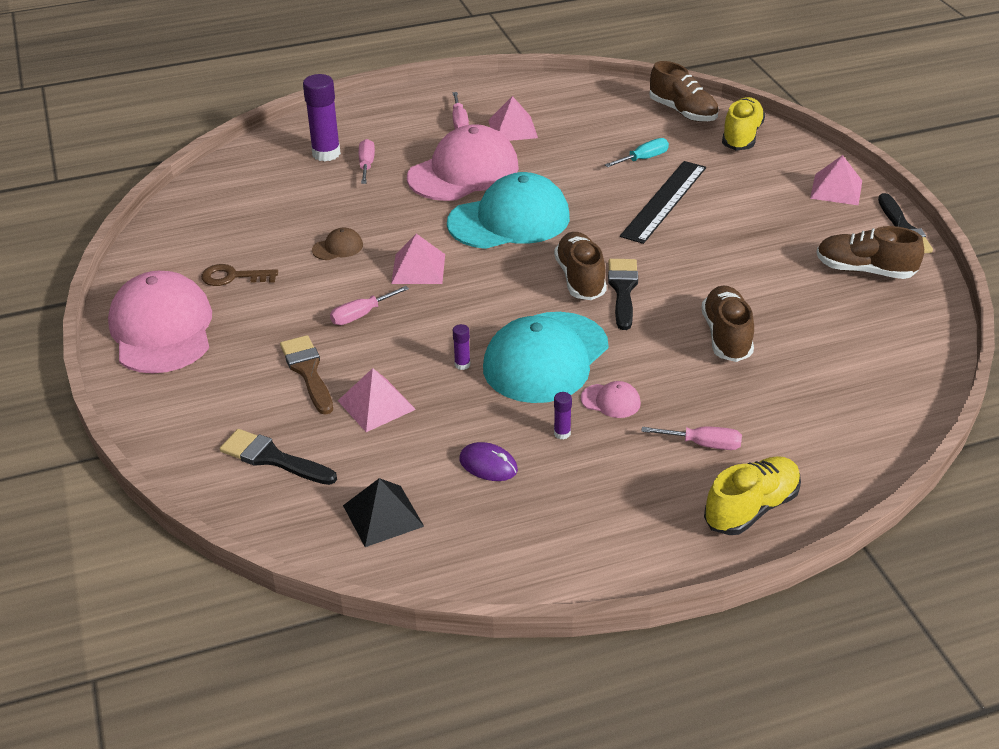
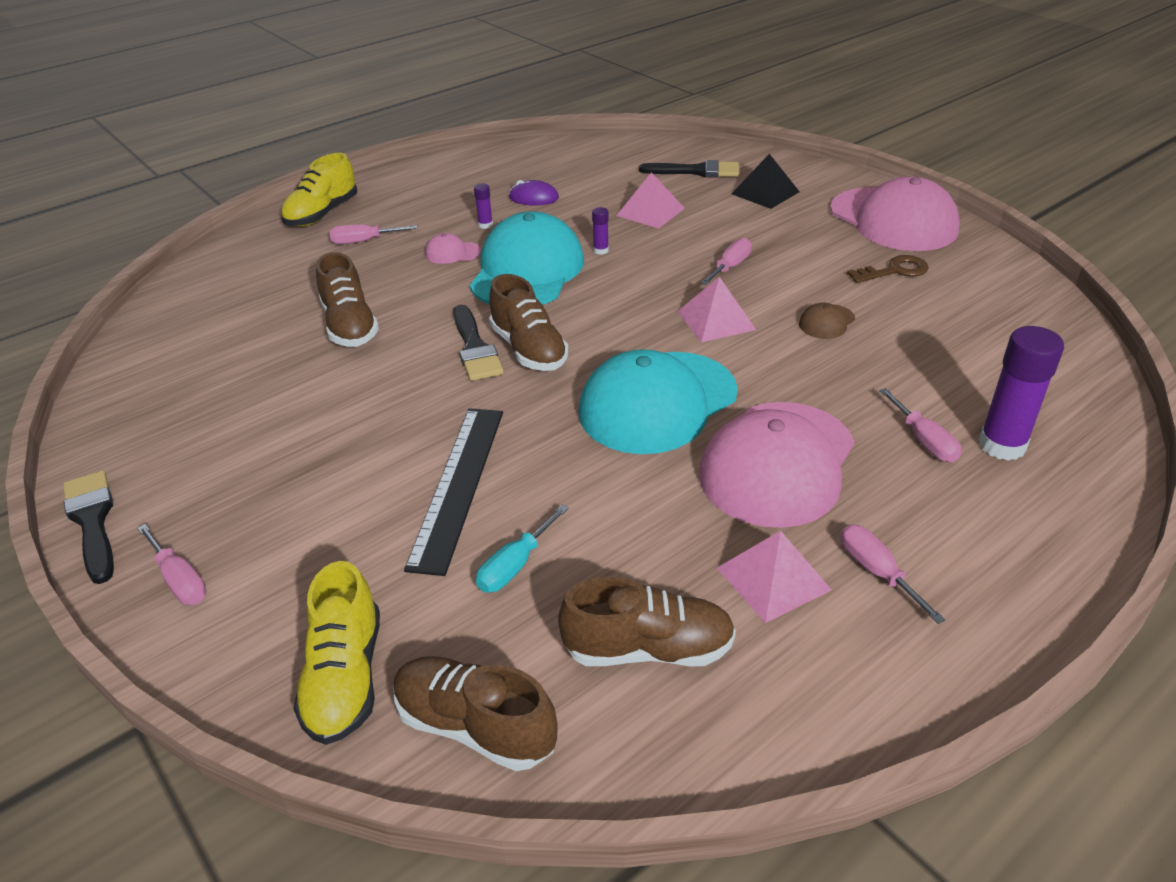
camera: 160 degrees right, 0 degrees up
(308, 371) = (730, 219): brown brush -> none
(383, 516) = (590, 162): black pyramid -> black pyramid (765, 192)
(836, 189) = (179, 580): pink pyramid -> pink screwdriver
(865, 270) = (172, 439): brown shoe -> brown shoe (648, 649)

